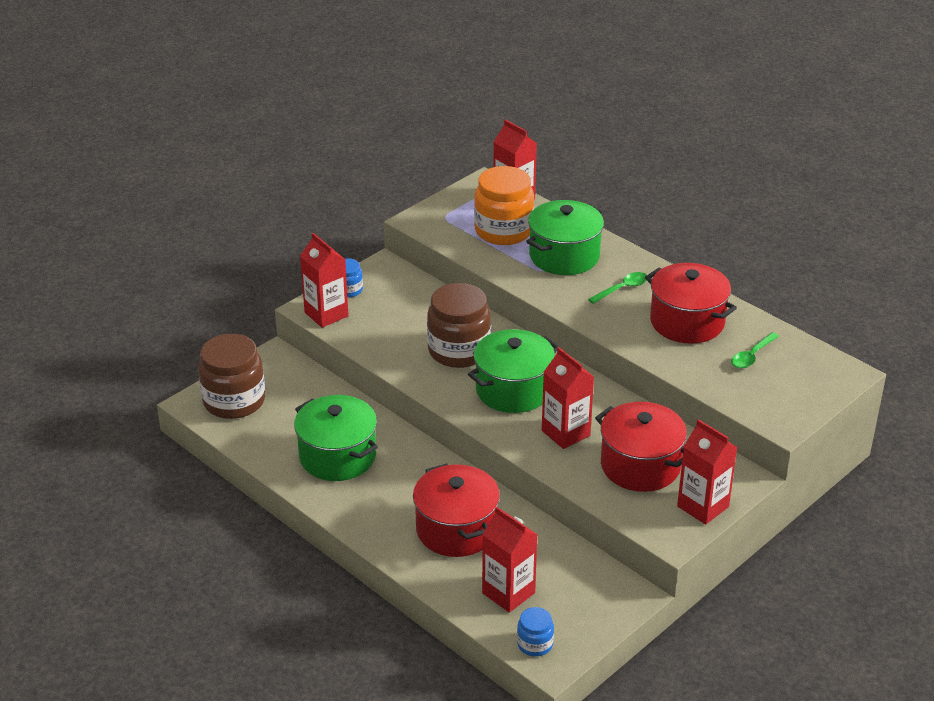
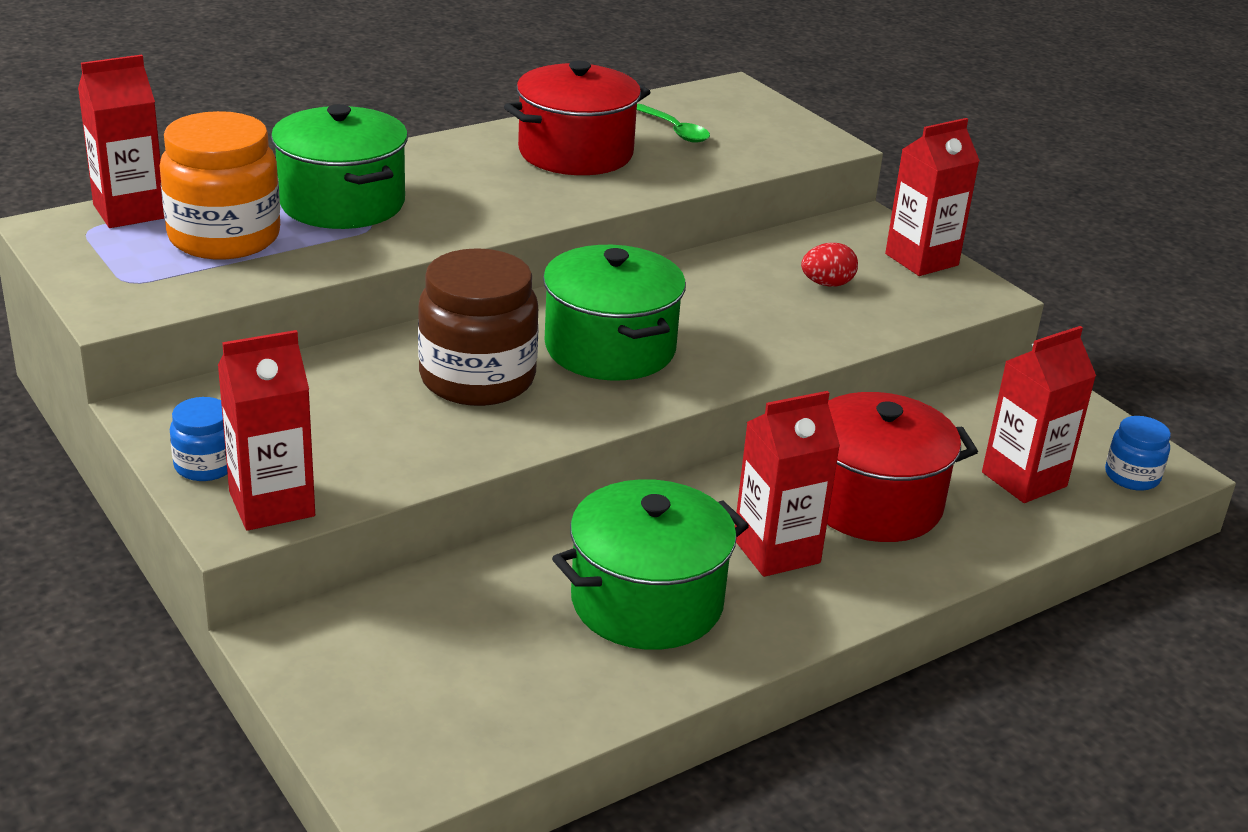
camera: 80 degrees left, 5 degrees down
(234, 401) = (411, 722): brown jar -> none
(565, 433) = (736, 325): red carton -> red carton (776, 551)
(622, 289) = (464, 178): green spoon -> none
(640, 466) = (827, 284): red pot -> red egg

